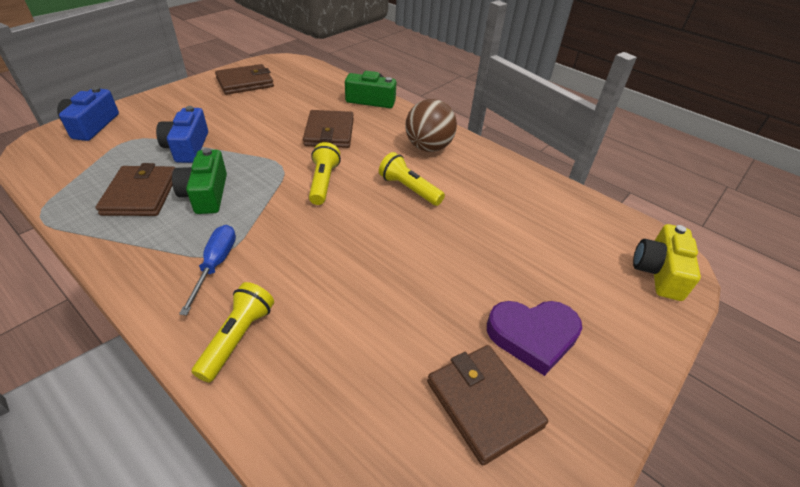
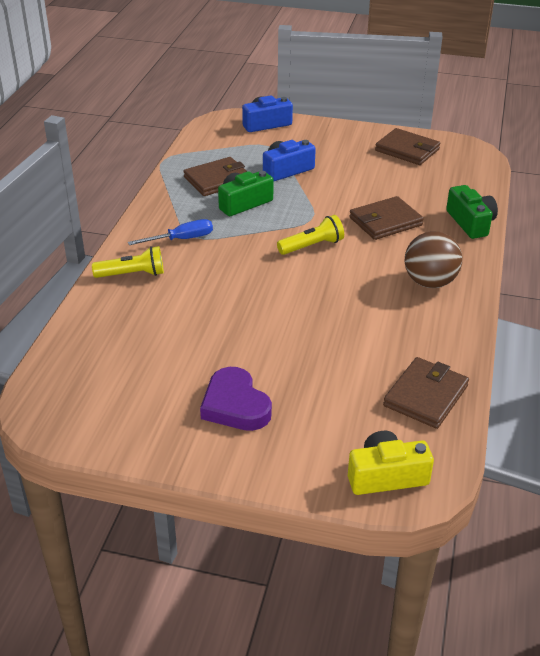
camera: 65 degrees right, 5 degrees down
(409, 189) = (351, 291): yellow flashlight -> none
(483, 404) = (155, 393): brown wallet -> brown wallet (425, 396)

